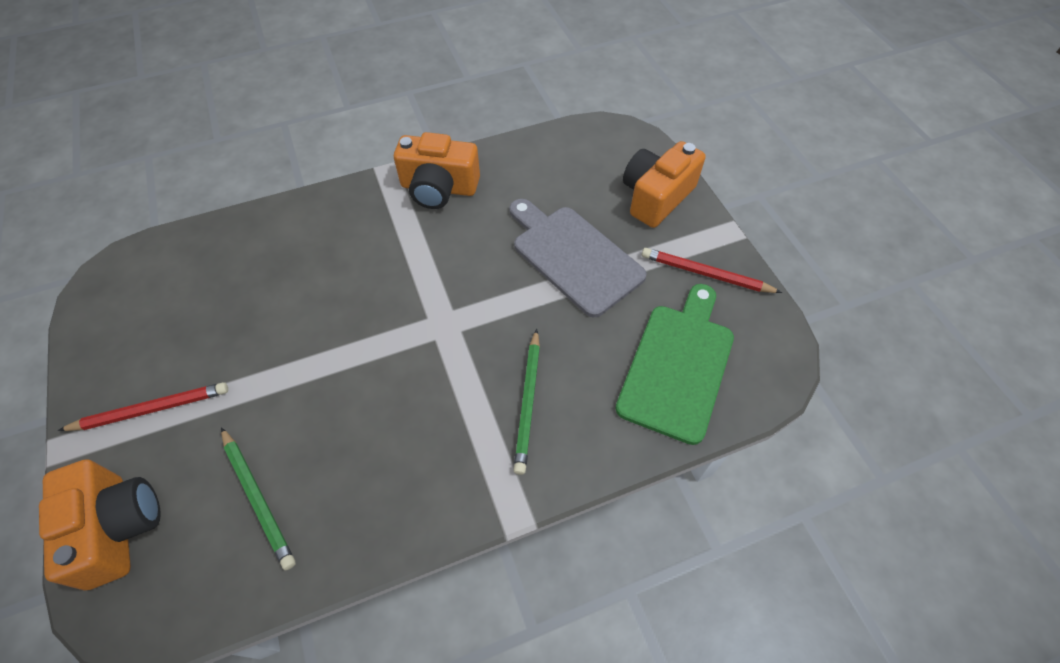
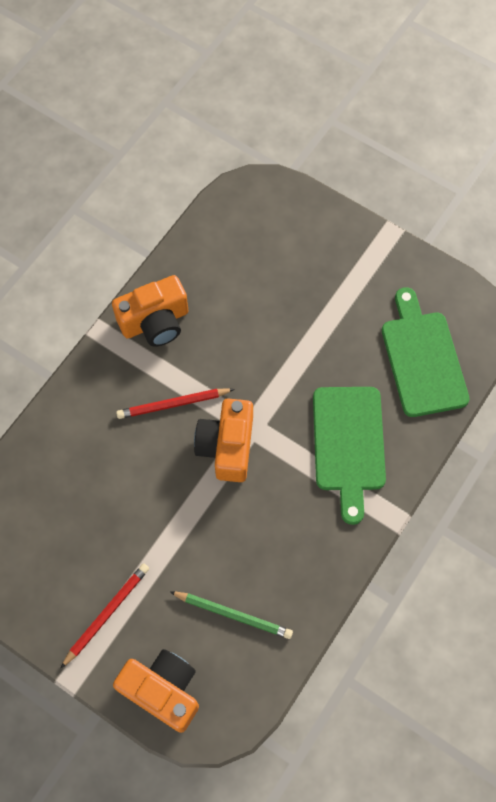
camera: 35 degrees left, 10 degrees up
(528, 402) = (349, 444): green pencil -> green cutting board
(573, 256) = (298, 319): grey cutting board -> none
(656, 197) = (321, 232): orange camera -> orange camera (227, 447)
(705, 274) = (396, 278): red pencil -> red pencil (173, 404)

